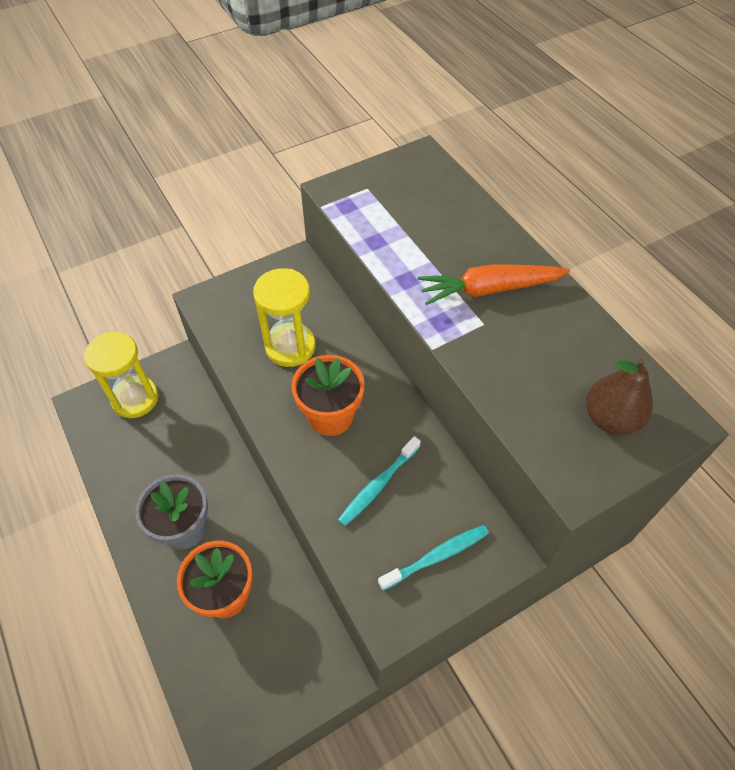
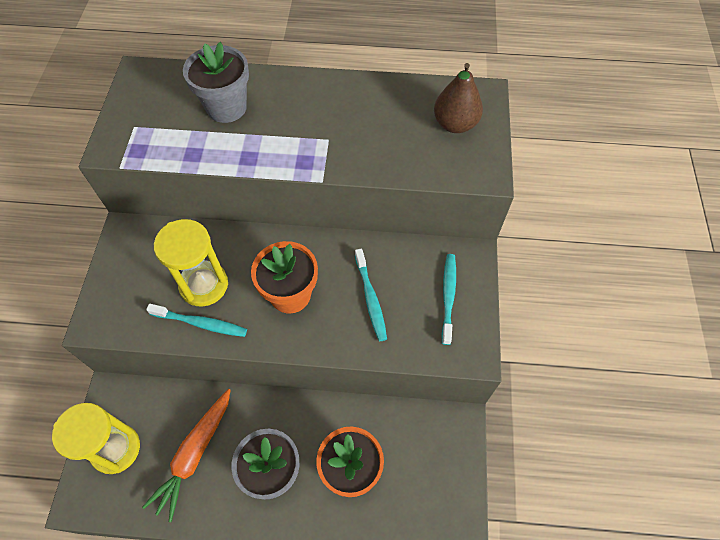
camera: 55 degrees left, 5 degrees up
(254, 369) = (201, 323): none -> turquoise toothbrush
(444, 231) = (226, 107): none -> grey flower pot
(489, 289) = (303, 117): orange carrot -> orange carrot (194, 455)

